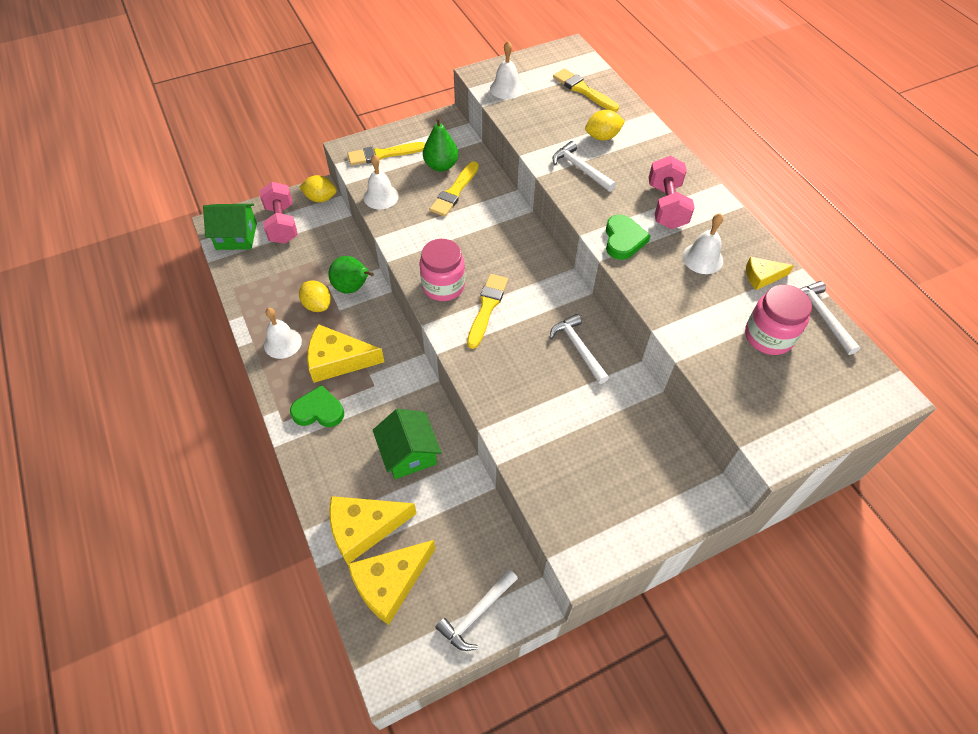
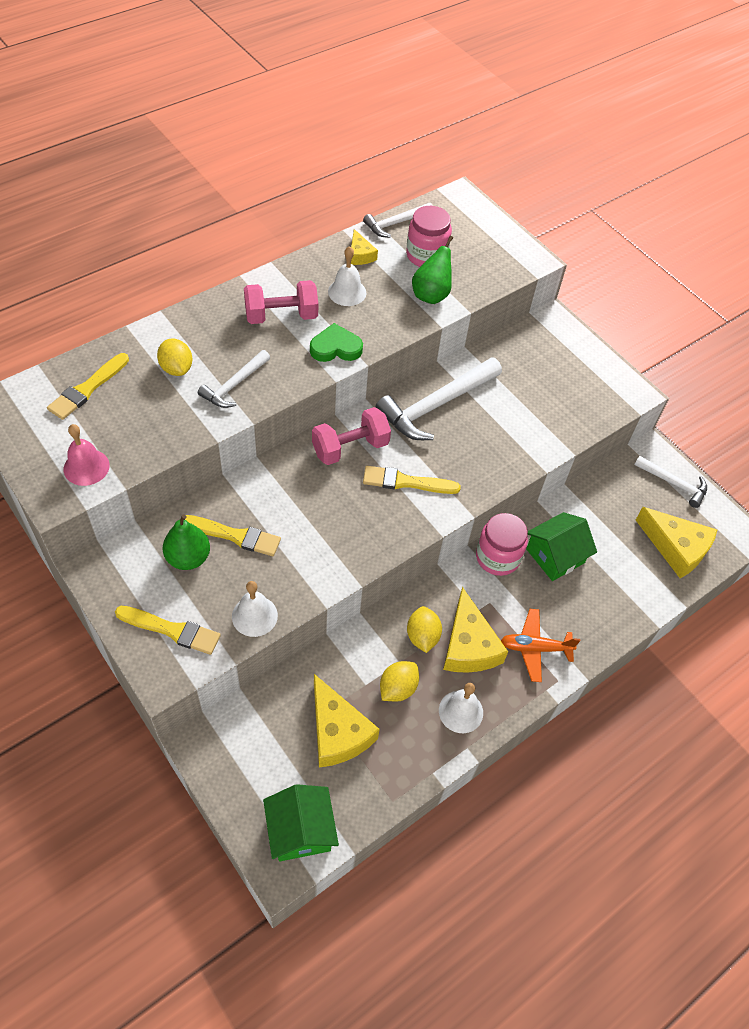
camera: 105 degrees left, 0 degrees up
(282, 224) = (269, 774): pink dumbbell -> pink dumbbell (350, 448)
(318, 411) = (535, 648): green heart -> orange plane
(320, 198) = (212, 736): yellow lemon -> yellow lemon (422, 636)
(353, 288) = (363, 655): green pear -> green pear (431, 295)
(364, 528) = (639, 577): yellow cheese -> yellow cheese (338, 731)
(383, 154) = (171, 630): yellow brush -> yellow brush turned 45 degrees counterclockwise
(443, 286) = (386, 525): pink jar -> pink jar (497, 557)
(506, 88) = (86, 467): white bell -> pink bell
(578, 348) = (436, 405): white hammer -> white hammer, size x1.76

